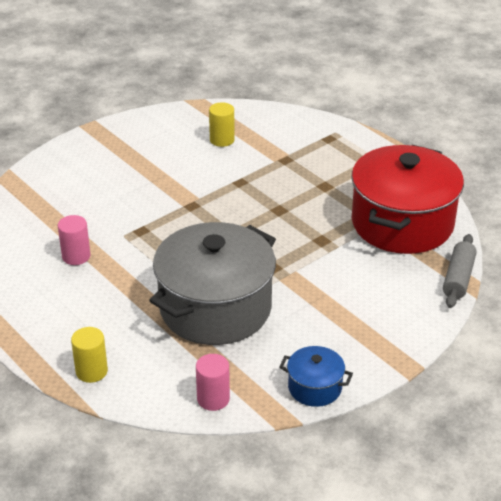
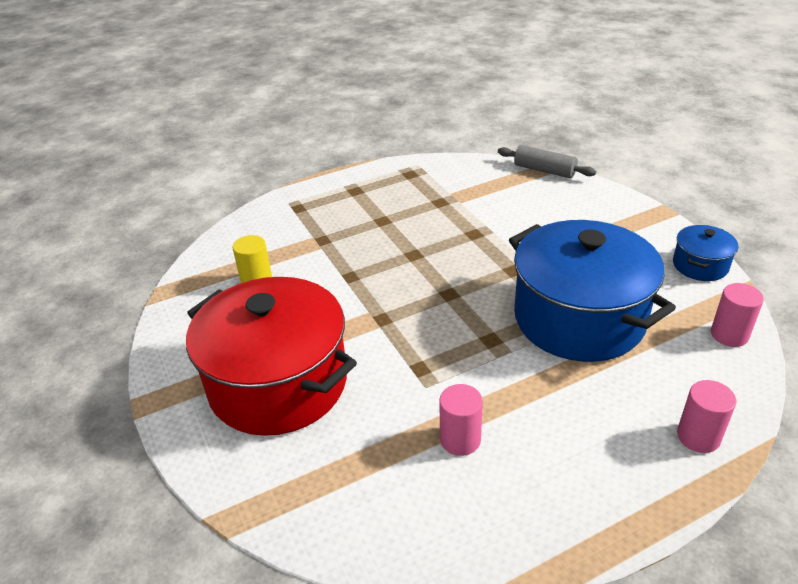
camera: 75 degrees left, 0 degrees up
(91, 371) = (698, 436): yellow cylinder -> pink cylinder
(215, 308) = (579, 318): grey pot -> blue pot
(402, 223) = (458, 186): red pot -> red pot (278, 383)

